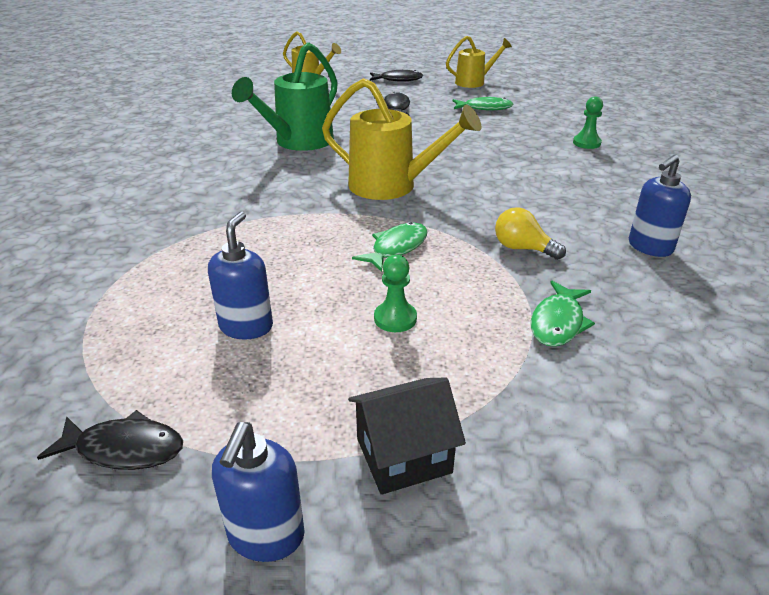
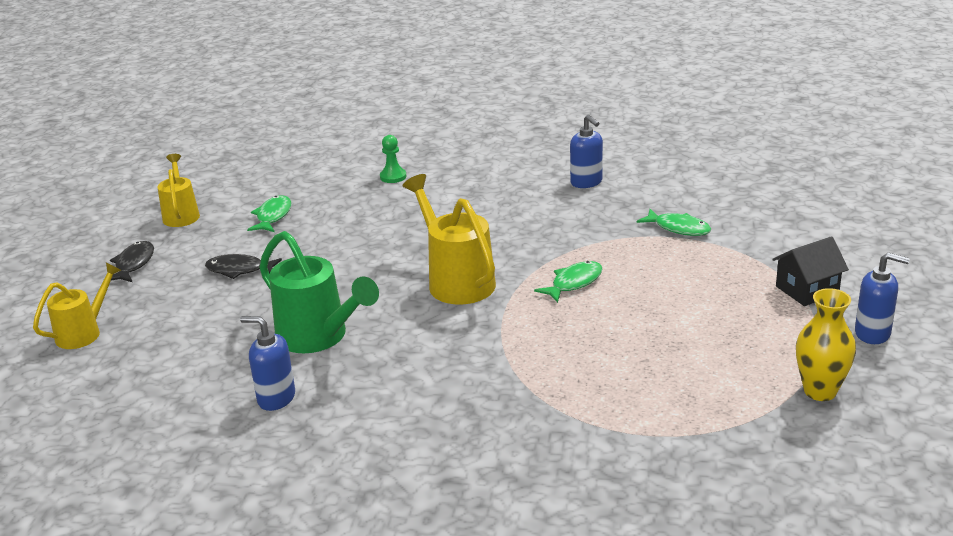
camera: 80 degrees left, 5 degrees down
(124, 449) = (820, 391): black fish -> yellow vase
(246, 326) = (685, 351): blue soap dispenser -> blue soap dispenser (276, 398)
(392, 186) = (456, 280): yellow watering can -> yellow watering can turned 60 degrees counterclockwise
(395, 318) = (674, 287): green pawn -> none
(396, 248) = (574, 283): green fish -> green fish turned 90 degrees clockwise
(403, 455) = (807, 290): black house -> black house turned 75 degrees clockwise
(522, 248) = (582, 229): yellow light bulb -> none

